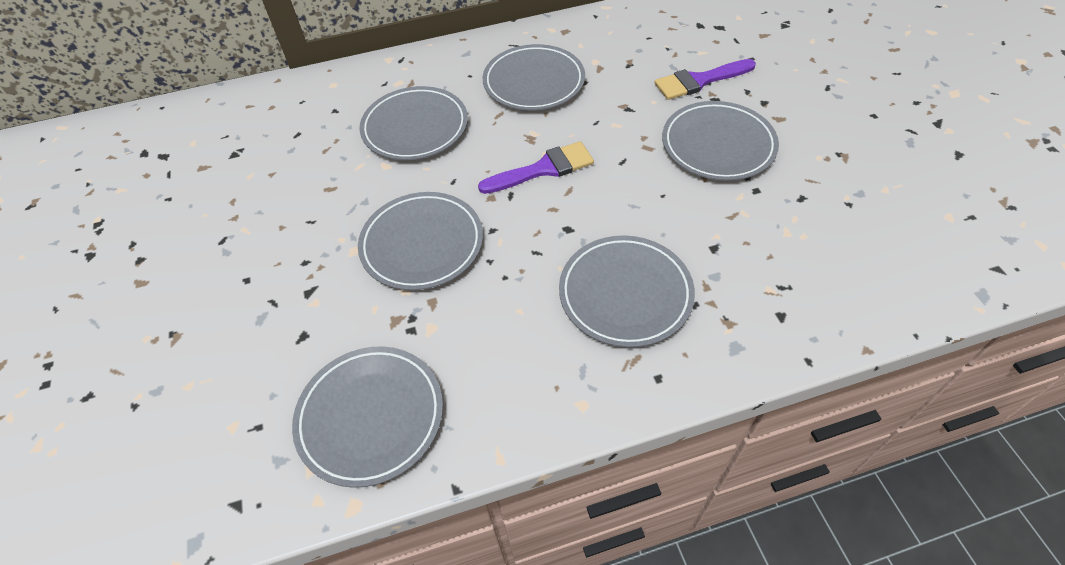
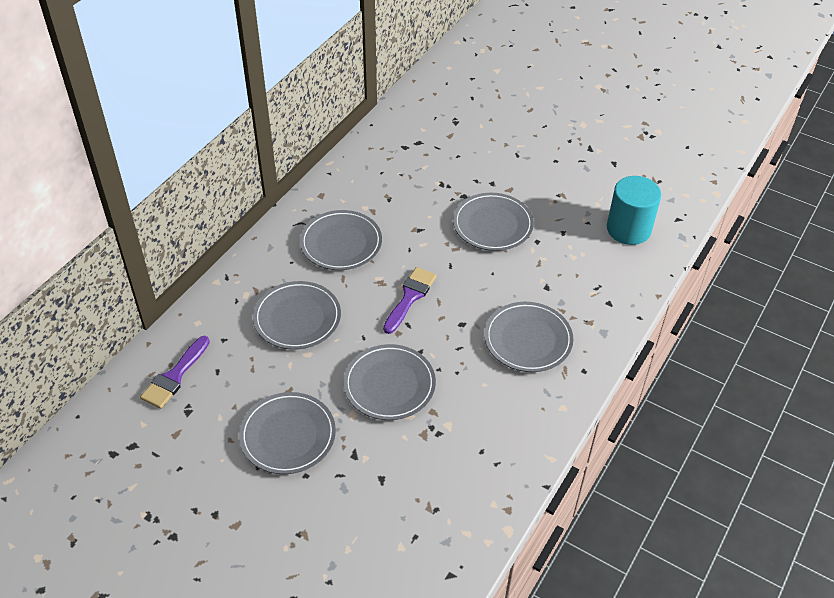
camera: 45 degrees left, 5 degrees down
(370, 417) = (468, 487): grey plate -> grey plate (288, 436)
(699, 81) = (443, 188): purple brush -> purple brush (174, 376)
(903, 241) = (628, 229): none -> turquoise cylinder

